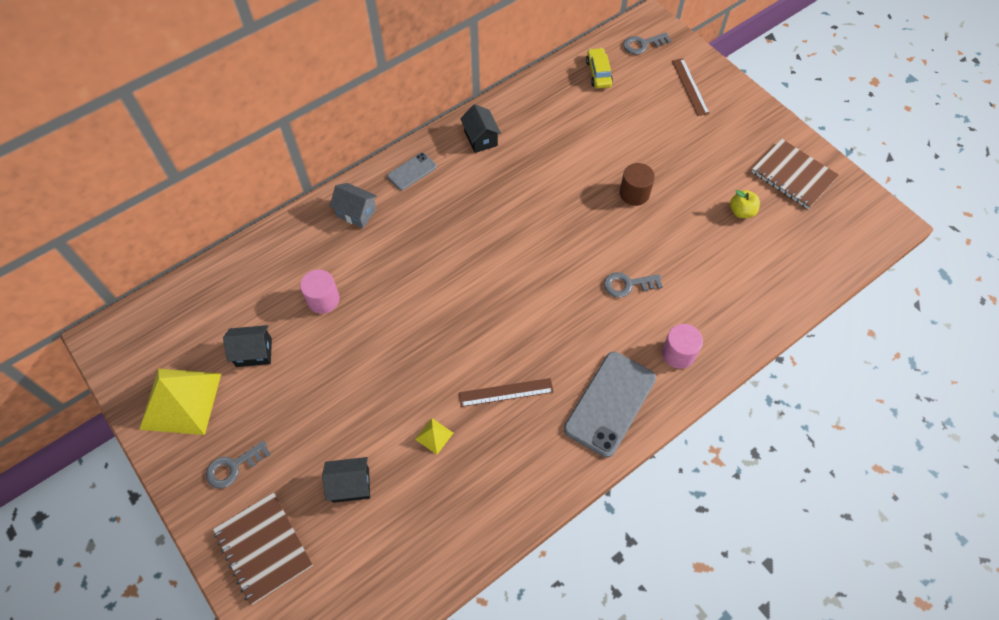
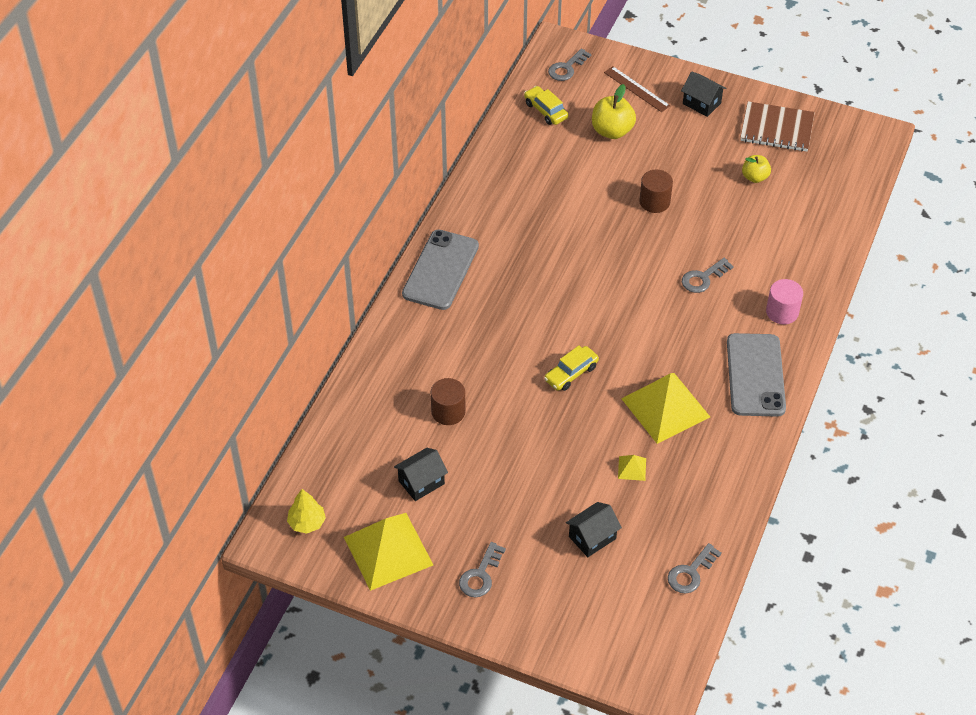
camera: 30 degrees left, 10 degrees down
(141, 340) = (307, 523): none -> yellow tree
(263, 548) = (558, 618): brown notebook -> none
(323, 299) = (448, 412): pink cylinder -> brown cylinder
(356, 213) = (418, 328): grey house -> none
(410, 573) = (691, 573): none -> grey key
(412, 171) = (440, 270): grey phone -> grey phone, size x1.90
(448, 317) = (571, 373): none -> yellow car
(481, 138) = (482, 214): black house -> black house (701, 103)
(506, 392) = (665, 407): brown ruler -> yellow pyramid
(642, 114) = (612, 131): none -> yellow apple

